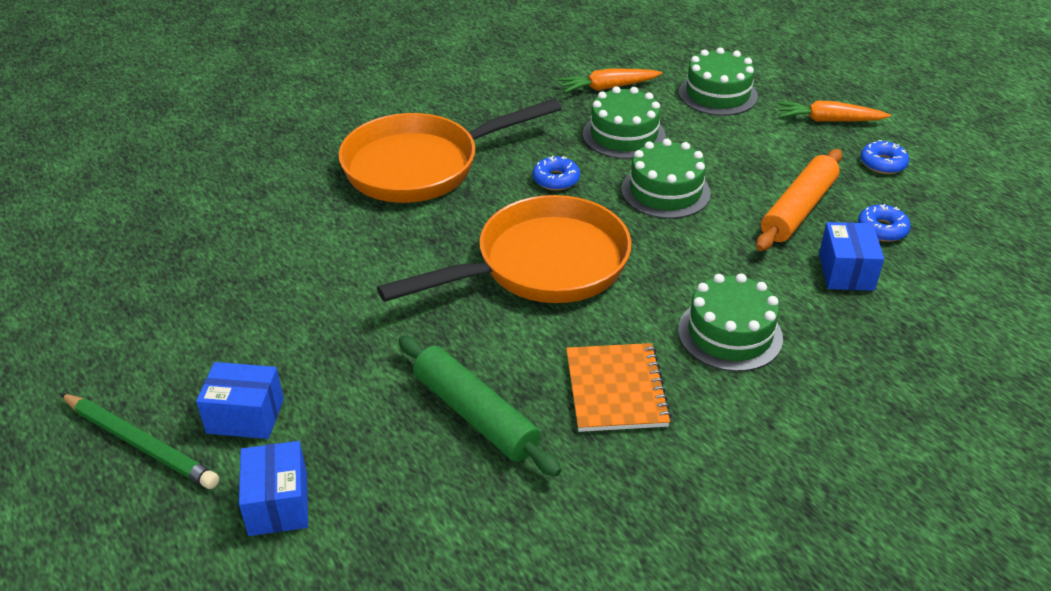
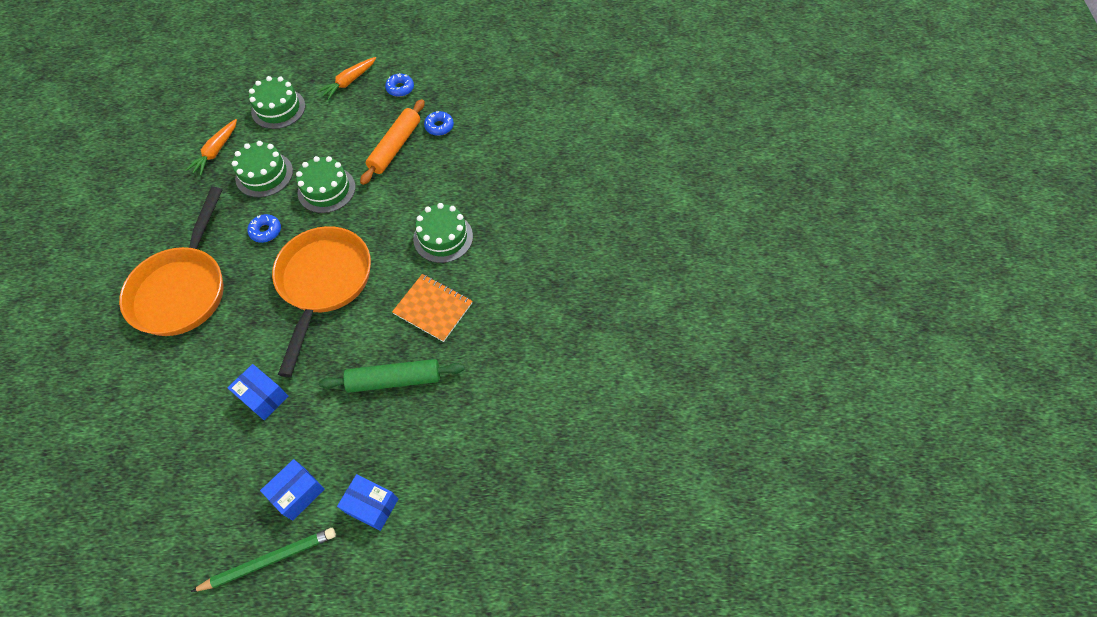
camera: 55 degrees left, 20 degrees up
(798, 209) = (395, 147): orange rolling pin -> orange rolling pin turned 45 degrees clockwise
(846, 272) = (450, 162): blue box -> blue box (263, 397)

